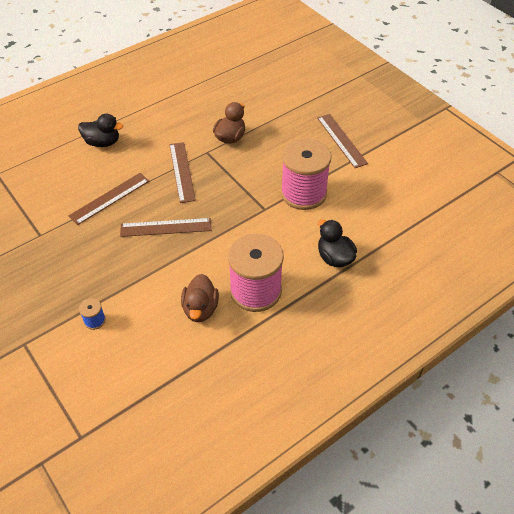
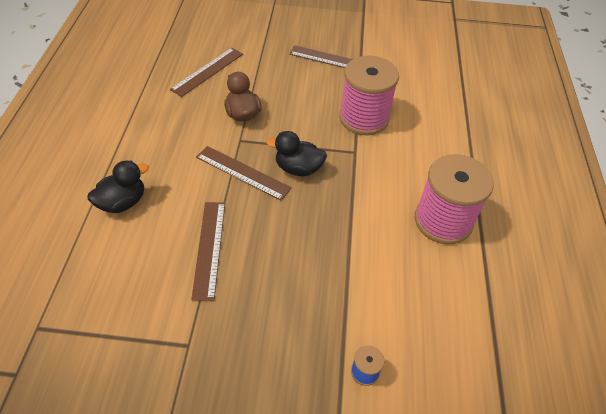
camera: 50 degrees left, 0 degrees up
(166, 227) = (300, 231): brown ruler -> brown ruler (207, 71)
(200, 309) = (429, 273): brown duck -> none
(334, 257) = (453, 149): black duck -> black duck (298, 169)

